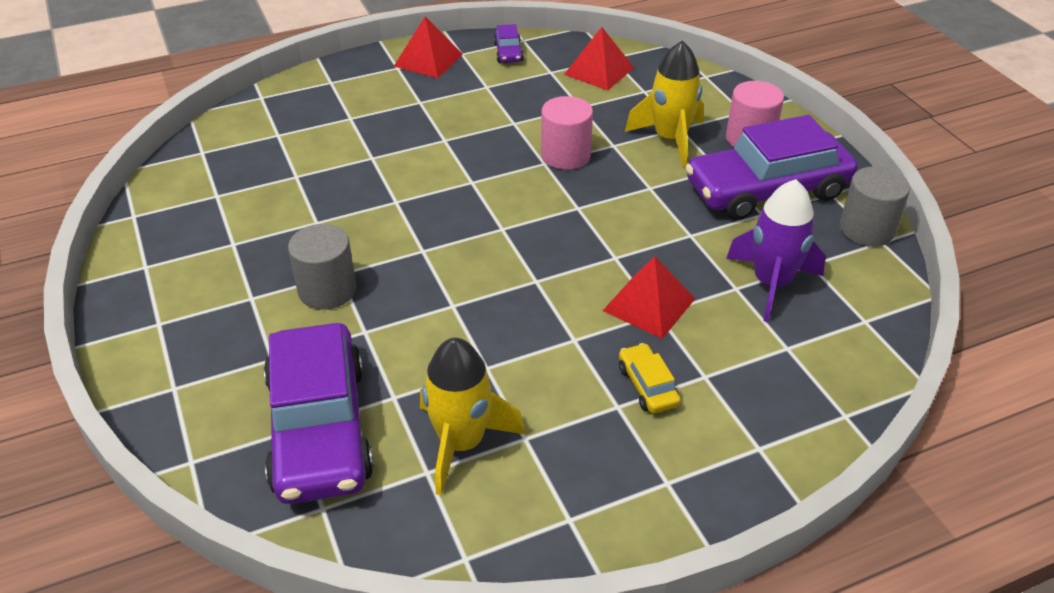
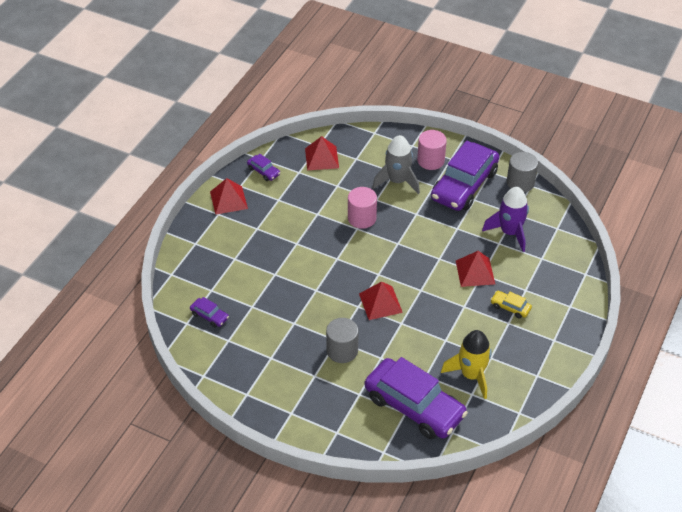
camera: 40 degrees left, 5 degrees up
(236, 159) = (209, 316): none -> purple car
(458, 264) = (380, 303): none -> red pyramid
(670, 139) = (397, 181): yellow rocket -> grey rocket

